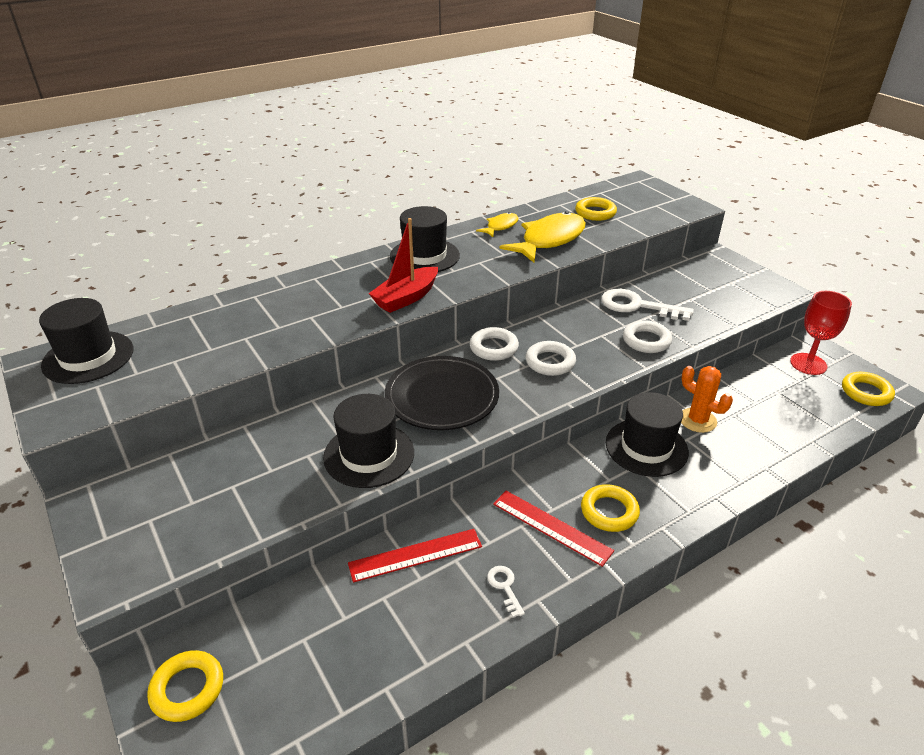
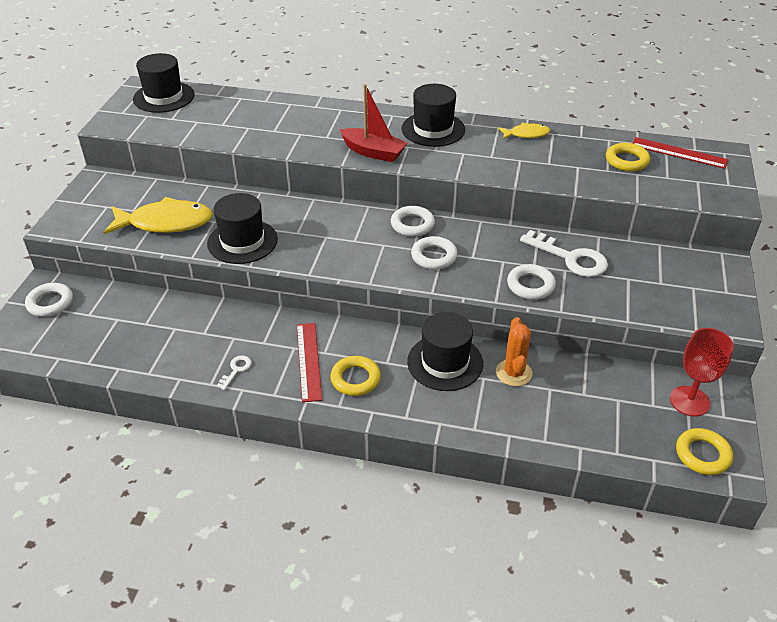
camera: 45 degrees right, 5 degrees up
(187, 689) = (50, 303): yellow ring -> white ring
(406, 298) = (373, 152): red boat -> red boat turned 150 degrees counterclockwise
(415, 555) = (218, 320): red ruler -> red ruler (679, 153)
(442, 397) = (330, 235): black plate -> none
(549, 240) = (546, 163): yellow fish -> yellow fish (166, 223)
(637, 306) = (570, 258): white key -> white key turned 150 degrees clockwise

